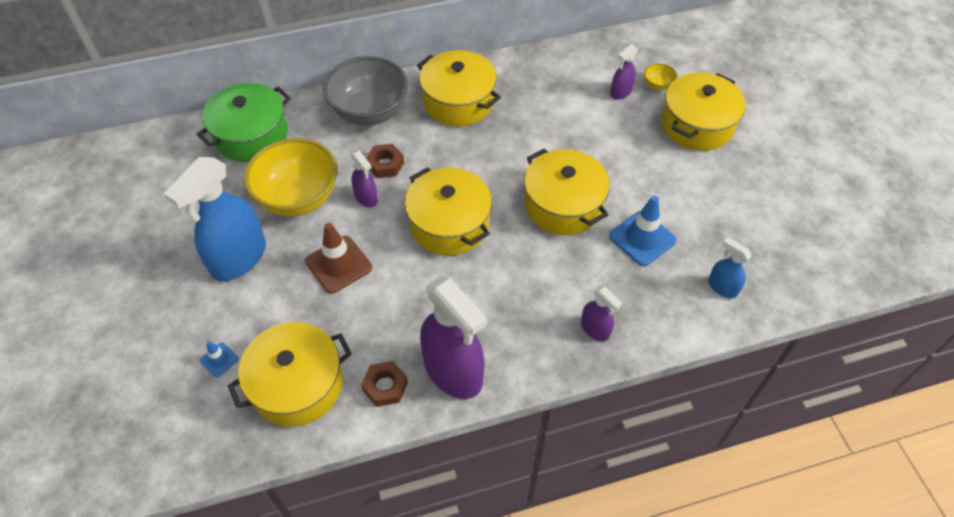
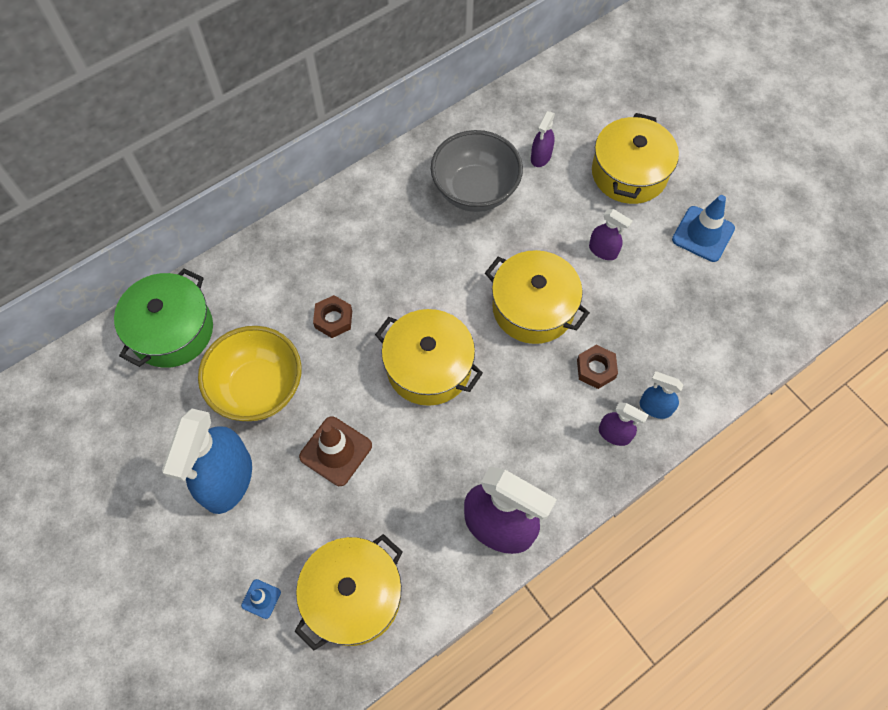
camera: 20 degrees left, 10 degrees up
(366, 198) = (330, 365): purple spray bottle -> purple spray bottle (603, 251)
(369, 112) = (289, 261): grey bowl -> grey bowl (475, 191)
(385, 386) = (440, 566): brown nut -> brown nut (596, 369)
(458, 101) = (378, 219): yellow pot -> none
(642, 238) = (622, 320): blue traffic cone -> blue traffic cone (703, 234)
(657, 85) = (574, 137): yellow bowl -> none
(722, 287) = (714, 348): blue spray bottle -> blue spray bottle (655, 407)

